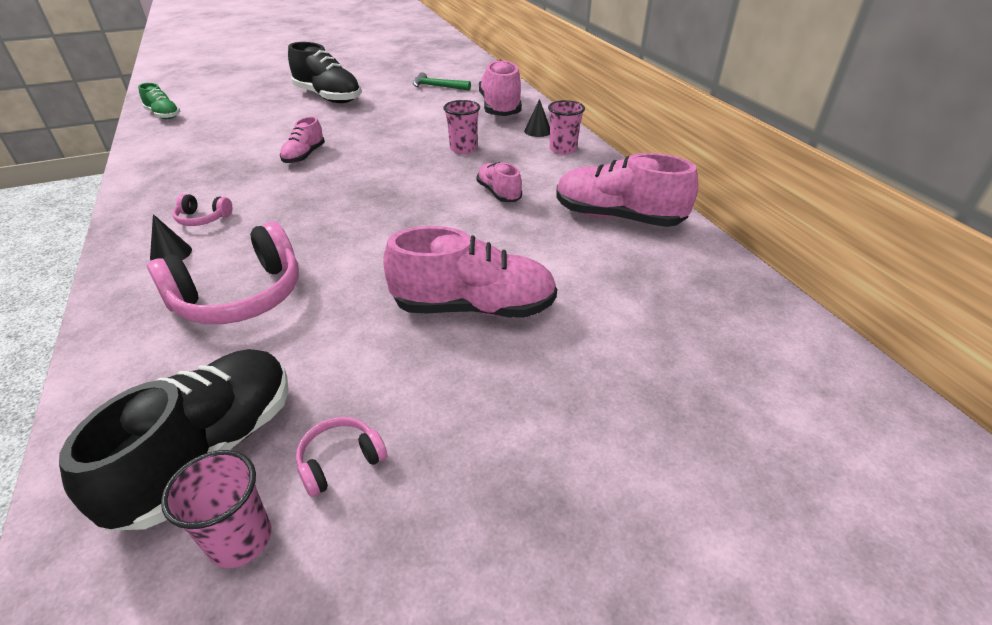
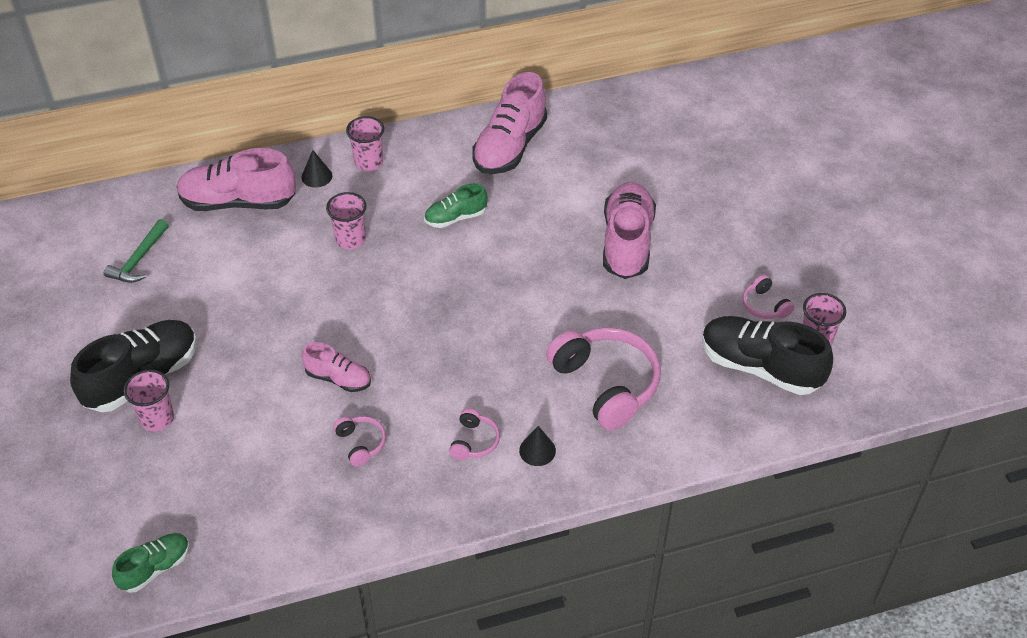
camera: 85 degrees left, 10 degrees up
(230, 169) = (361, 443): none -> pink headphones
(290, 104) = (157, 419): none -> pink cup
(499, 193) = (455, 217): pink shoe -> green shoe

